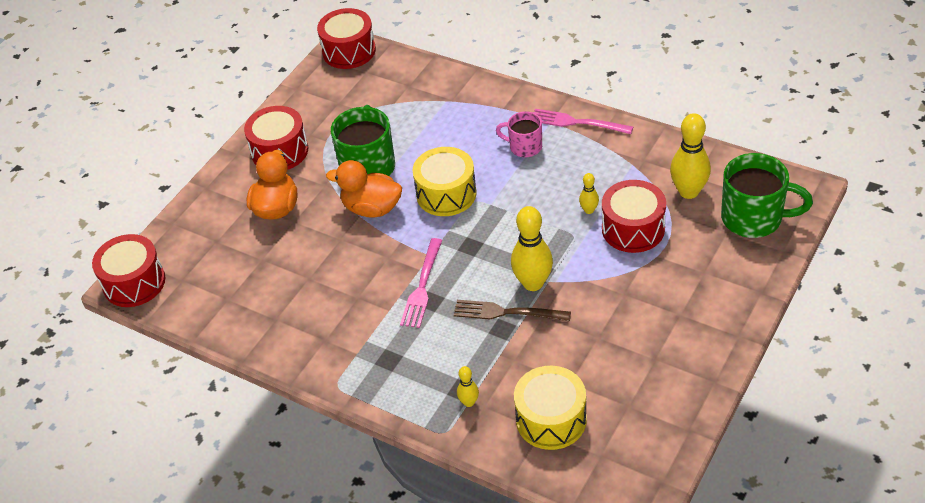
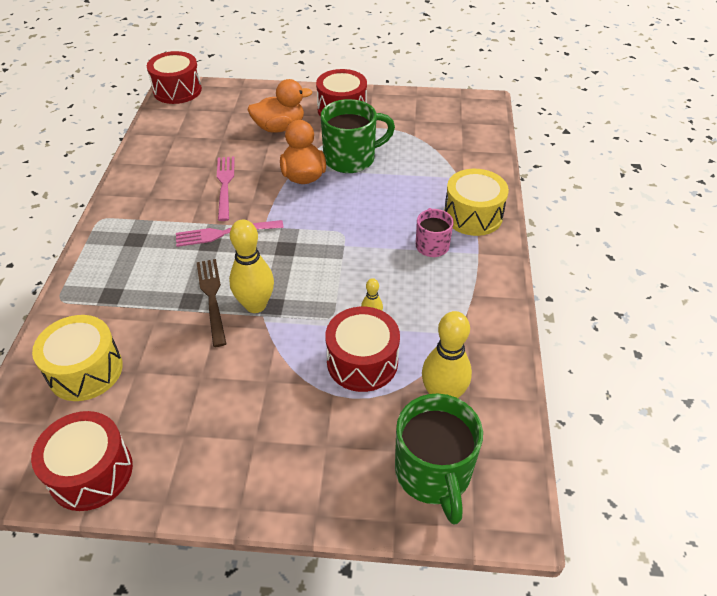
camera: 60 degrees right, 0 degrees up
(349, 51) = (479, 106): red drum -> red drum (91, 472)
(446, 194) = (342, 213): yellow drum -> yellow drum (473, 215)
(469, 402) = (97, 305): yellow bowling pin -> none
(576, 122) = (489, 272): pink fork -> pink fork (225, 185)

